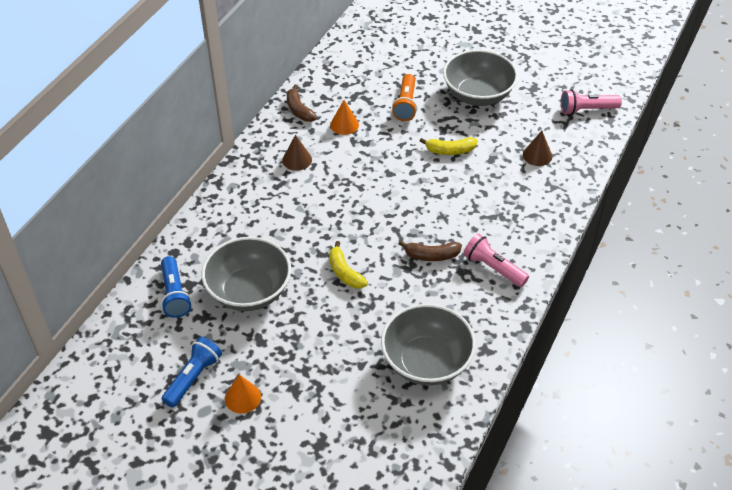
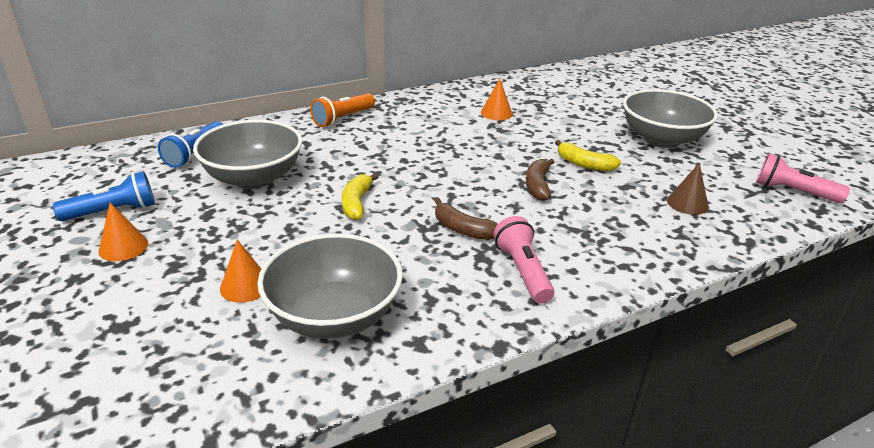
camera: 35 degrees right, 15 degrees down
(297, 160) = (423, 118): brown cone -> none
(299, 110) = (467, 93): brown banana -> brown banana (537, 186)
(354, 375) = (245, 286): none -> orange cone
(406, 105) = (574, 121): orange flashlight -> orange flashlight (343, 119)

